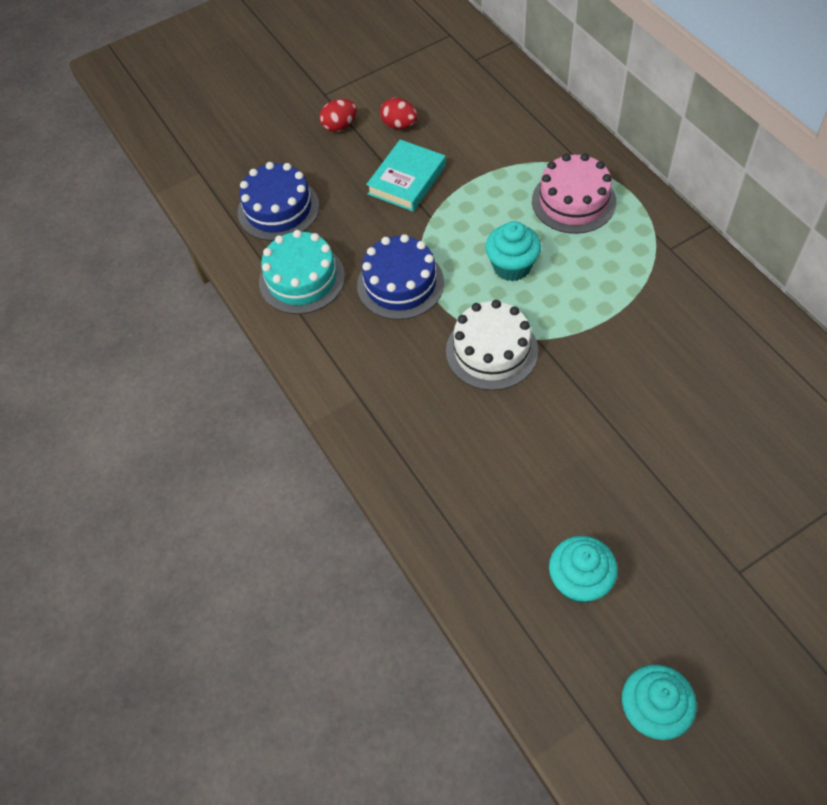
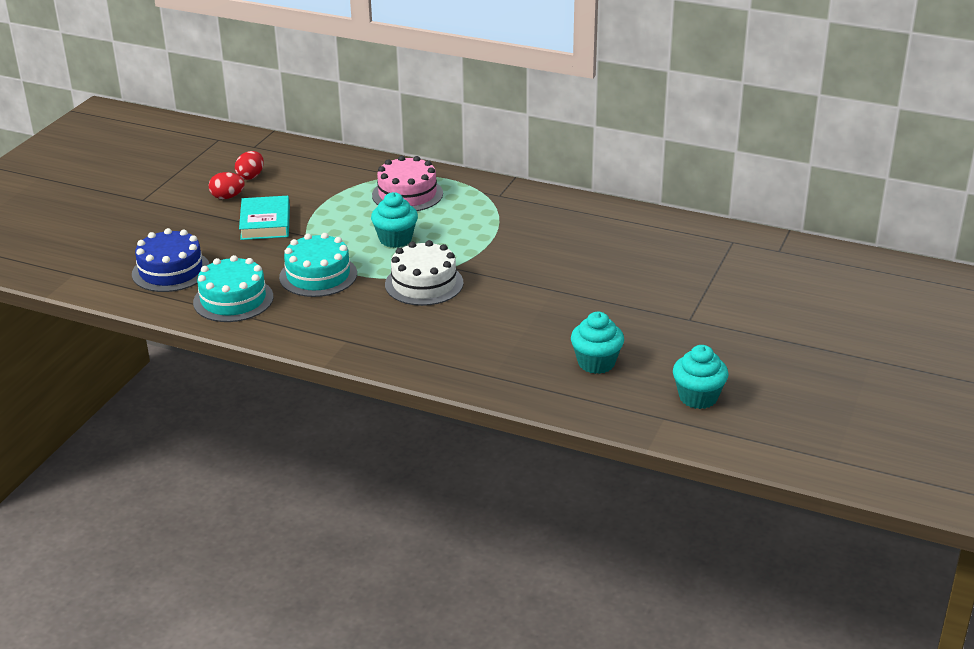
camera: 40 degrees left, 25 degrees down
(339, 126) = (176, 212): red egg -> red egg (250, 176)
(400, 284) = (318, 275): blue cake -> turquoise cake

